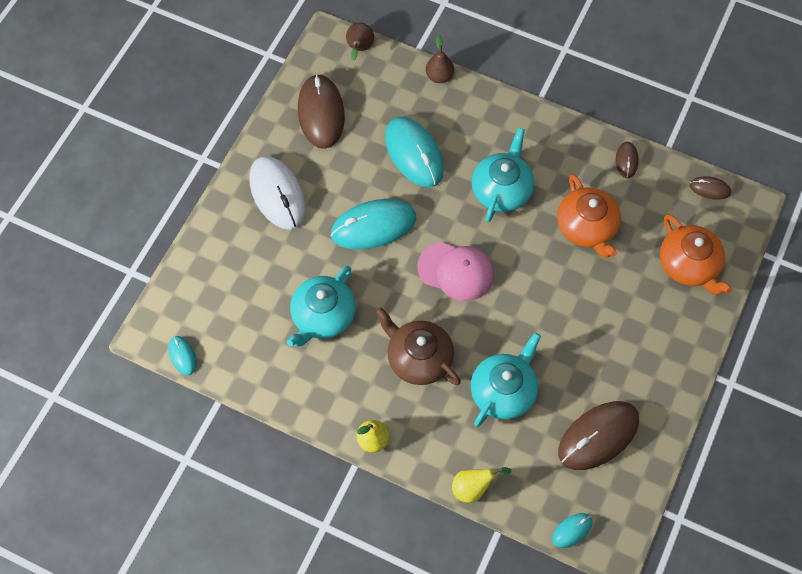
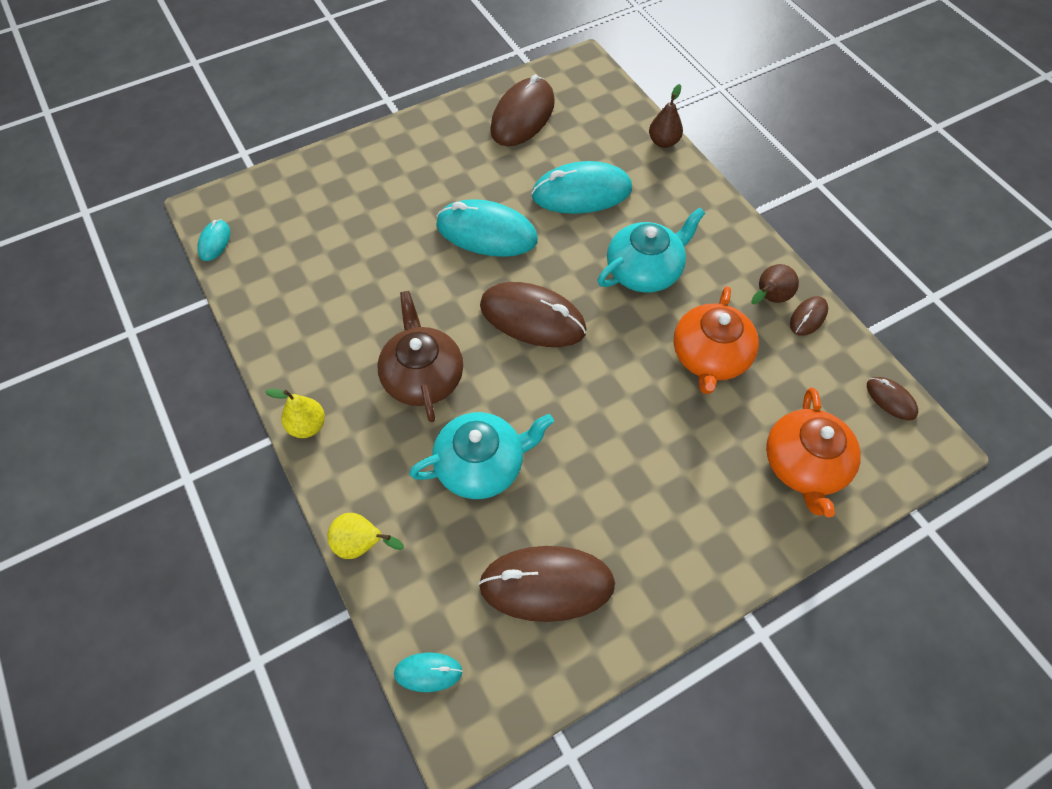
camera: 35 degrees right, 5 degrees down
(277, 194) = (423, 159): white mouse -> none
(322, 316) = (367, 283): turquoise teapot -> none
(359, 49) = (604, 84): brown pear -> brown pear (769, 298)
(414, 154) = (581, 193): turquoise mouse -> turquoise mouse turned 75 degrees clockwise
(456, 271) = (532, 318): pink cap -> brown mouse

